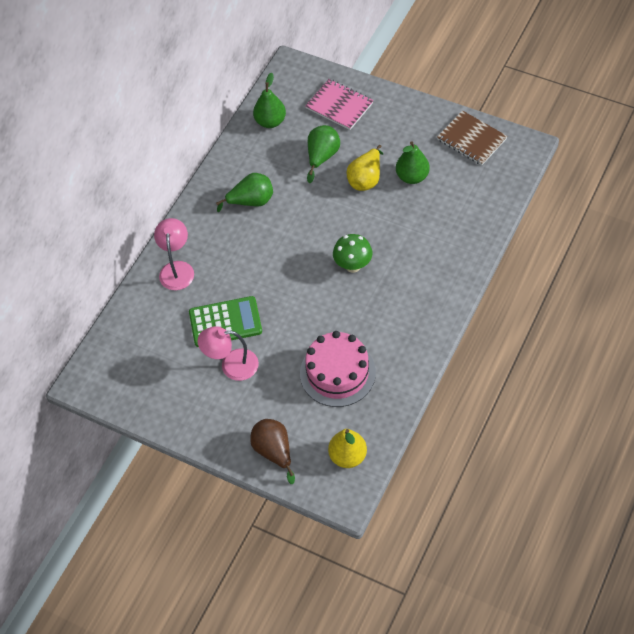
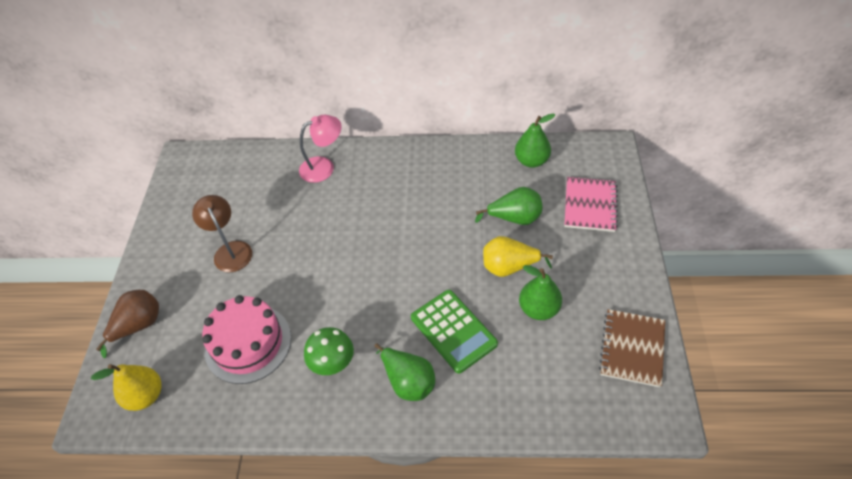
camera: 65 degrees right, 5 degrees down
(225, 322) = (278, 225): green calculator -> green calculator (453, 331)
(231, 365) = (230, 250): pink lamp -> brown lamp
(251, 201) = (427, 186): green pear -> green pear (408, 381)
(353, 266) = (390, 301): green mushroom -> green mushroom (333, 364)

